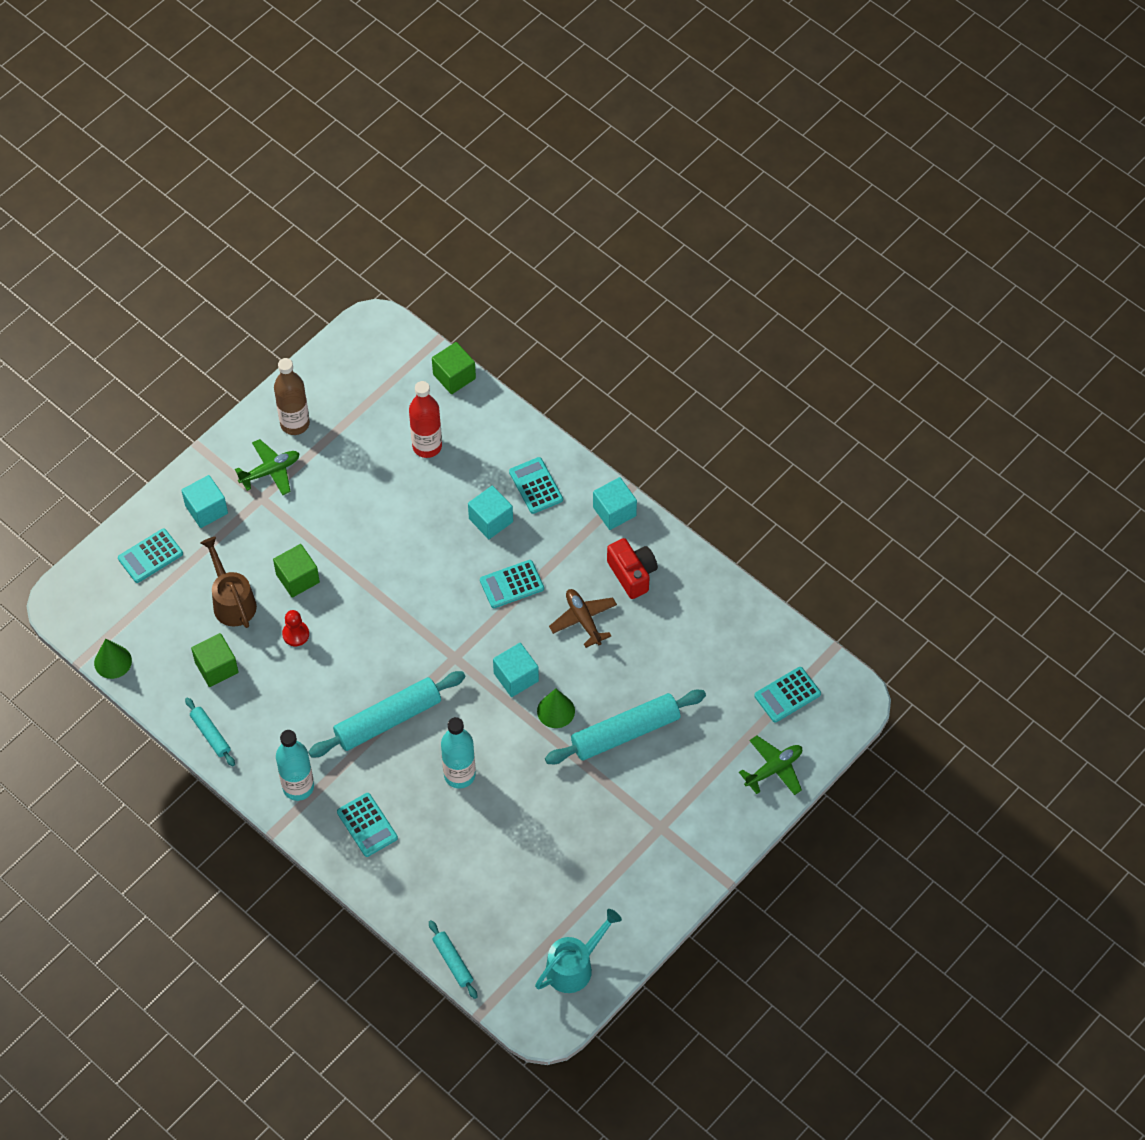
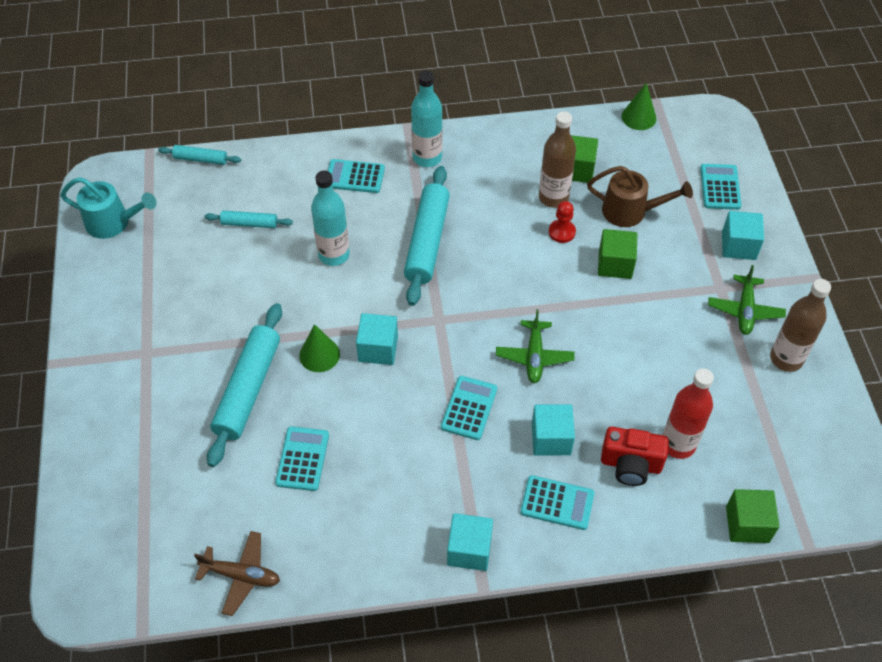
camera: 130 degrees right, 5 degrees down
(210, 735) = (521, 135): turquoise rolling pin -> turquoise rolling pin (249, 223)
(263, 664) = (553, 197): none -> brown bottle
(575, 965) = (114, 223): turquoise watering can -> turquoise watering can turned 75 degrees counterclockwise
(583, 620) = (381, 437): brown plane -> brown plane (241, 575)
(632, 574) = (388, 512): red camera -> red camera (630, 465)
(773, 769) = (96, 474): green plane -> green plane (534, 356)
(787, 695) = (144, 544): turquoise calculator -> turquoise calculator (302, 459)

